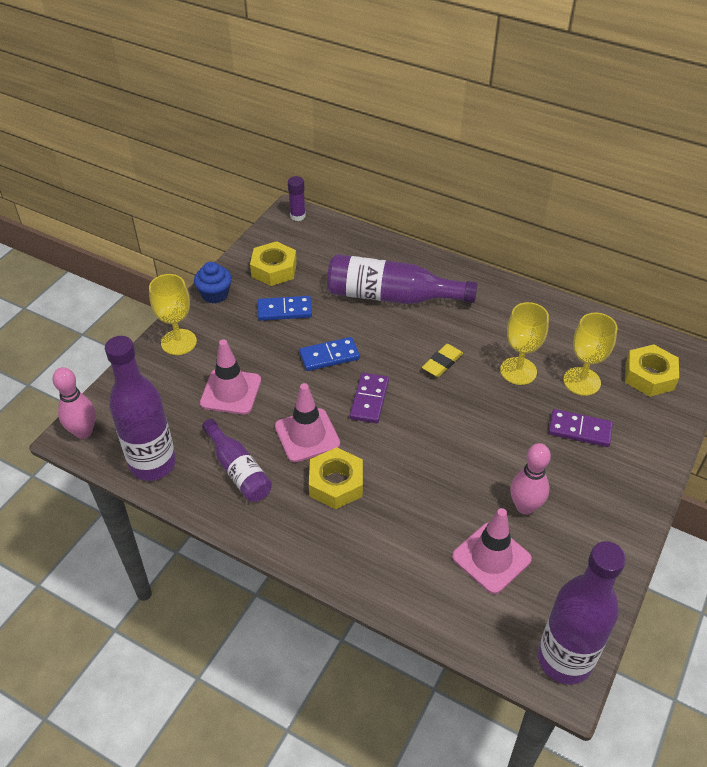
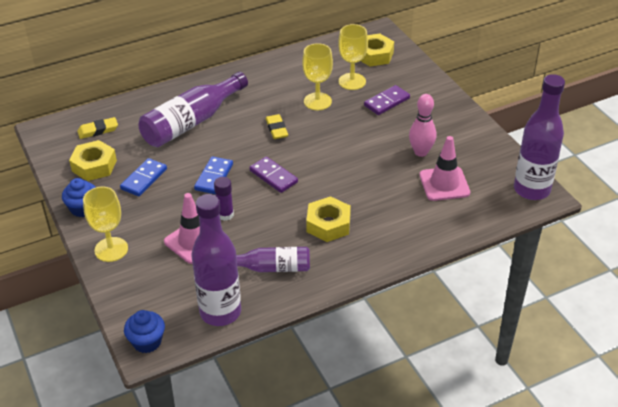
camera: 55 degrees left, 5 degrees down
(83, 432) = (147, 342): pink bowling pin -> blue cupcake
(297, 216) = (51, 128): purple glue stick -> purple glue stick (225, 215)
(307, 435) = (274, 220): pink traffic cone -> none
(321, 244) = (98, 130): none -> yellow eraser

